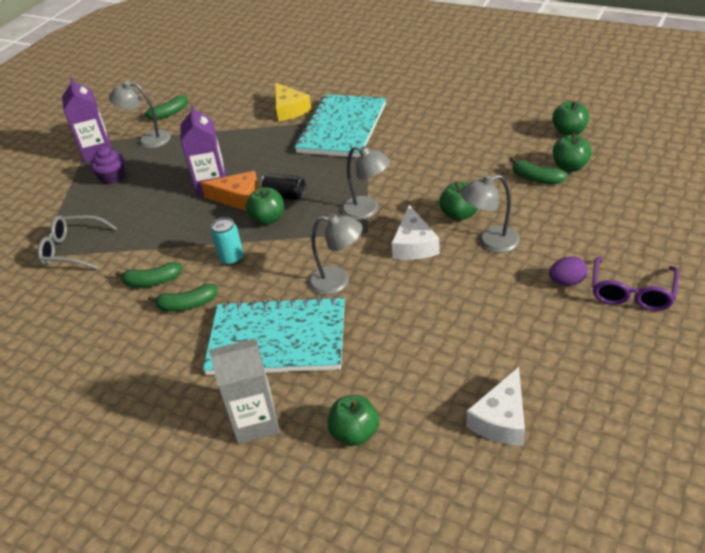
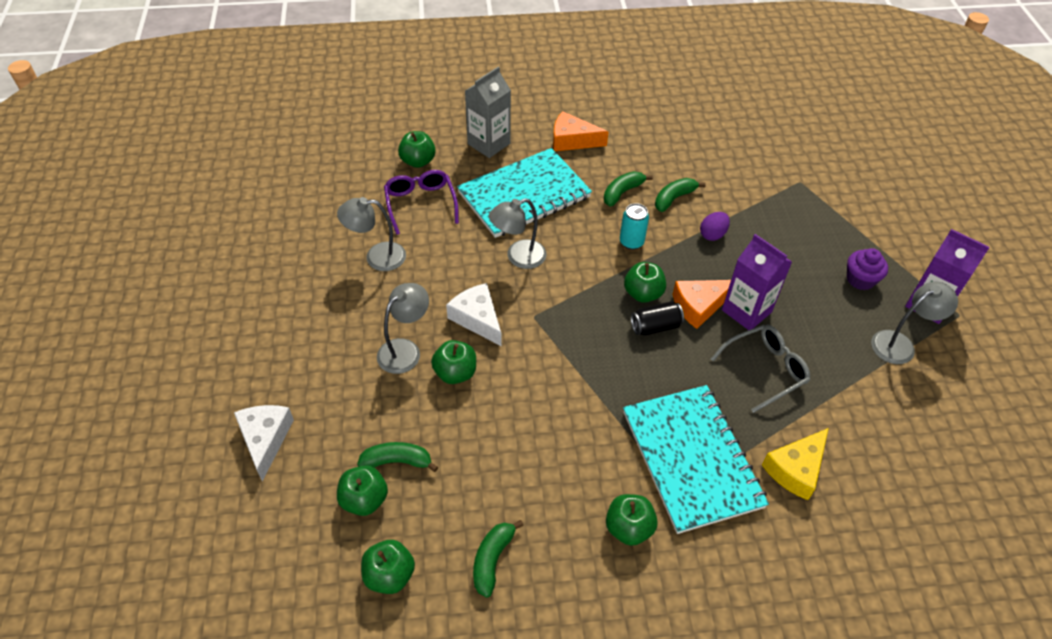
camera: 140 degrees right, 10 degrees up
(73, 249) = (780, 197): grey glasses -> grey glasses (765, 370)
(166, 385) = (572, 140): none -> orange cheese
(169, 113) = (938, 396): green banana -> green banana (492, 560)
(289, 109) = (796, 469): yellow cheese -> yellow cheese turned 75 degrees counterclockwise
(367, 210) = (553, 341): grey lamp -> grey lamp (377, 257)
(409, 113) = (629, 528): none -> green apple
(502, 419) = (324, 204): white cheese -> white cheese (265, 439)
(567, 282) = (314, 332): purple egg -> purple egg (712, 234)
(632, 293) = (252, 343): purple glasses -> purple glasses (420, 204)

